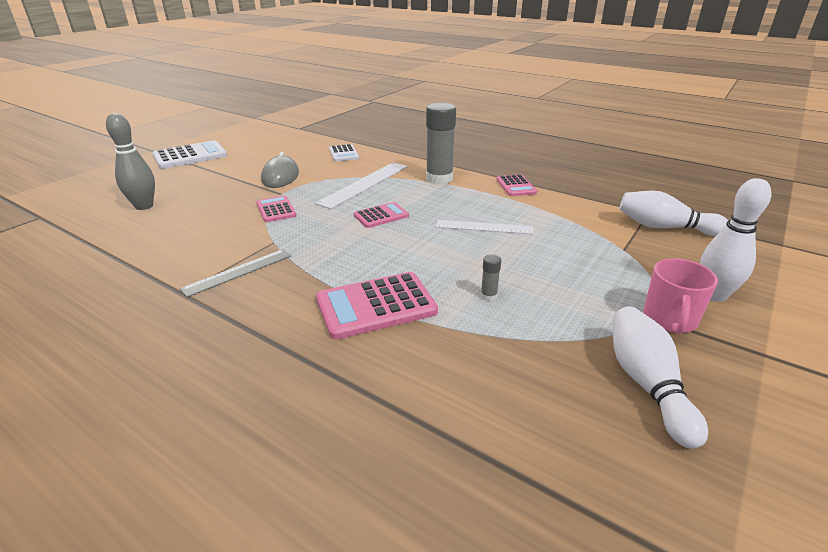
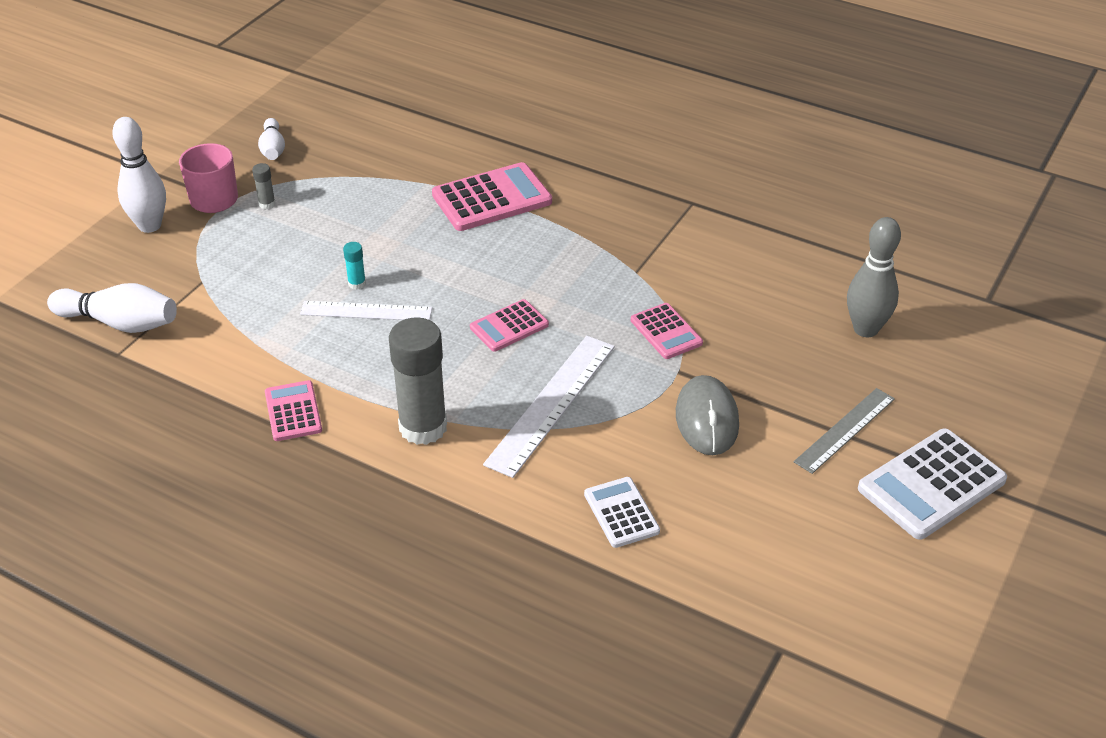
camera: 175 degrees right, 10 degrees up
(238, 272) = (650, 228): grey ruler -> grey ruler (845, 430)
(488, 296) = (380, 214): grey glue stick -> grey glue stick (267, 204)
(495, 243) = (357, 283): none -> turquoise glue stick
(647, 384) = (273, 149): white bowling pin -> white bowling pin, size x0.61

